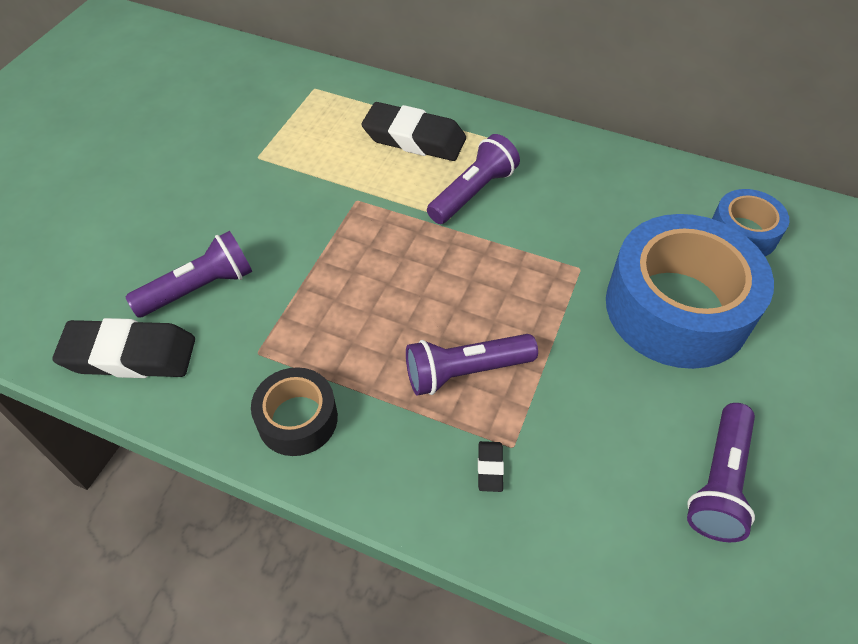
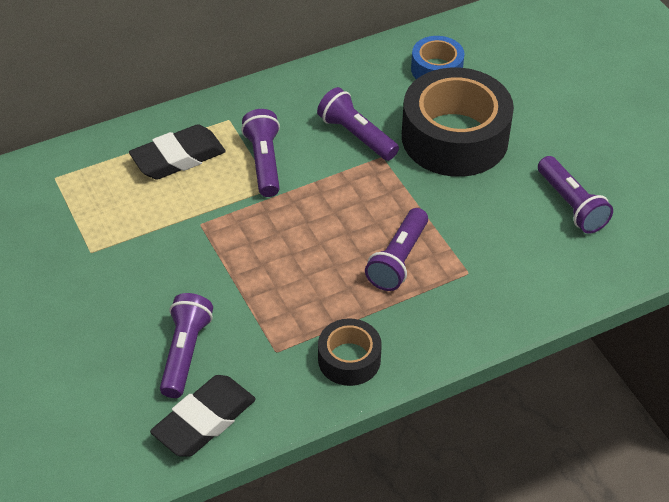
camera: 50 degrees left, 5 degrees down
(490, 468) = (471, 291): black eraser -> none
(582, 232) = (356, 135): none -> purple flashlight
(677, 308) = (455, 137): blue tape -> black tape

